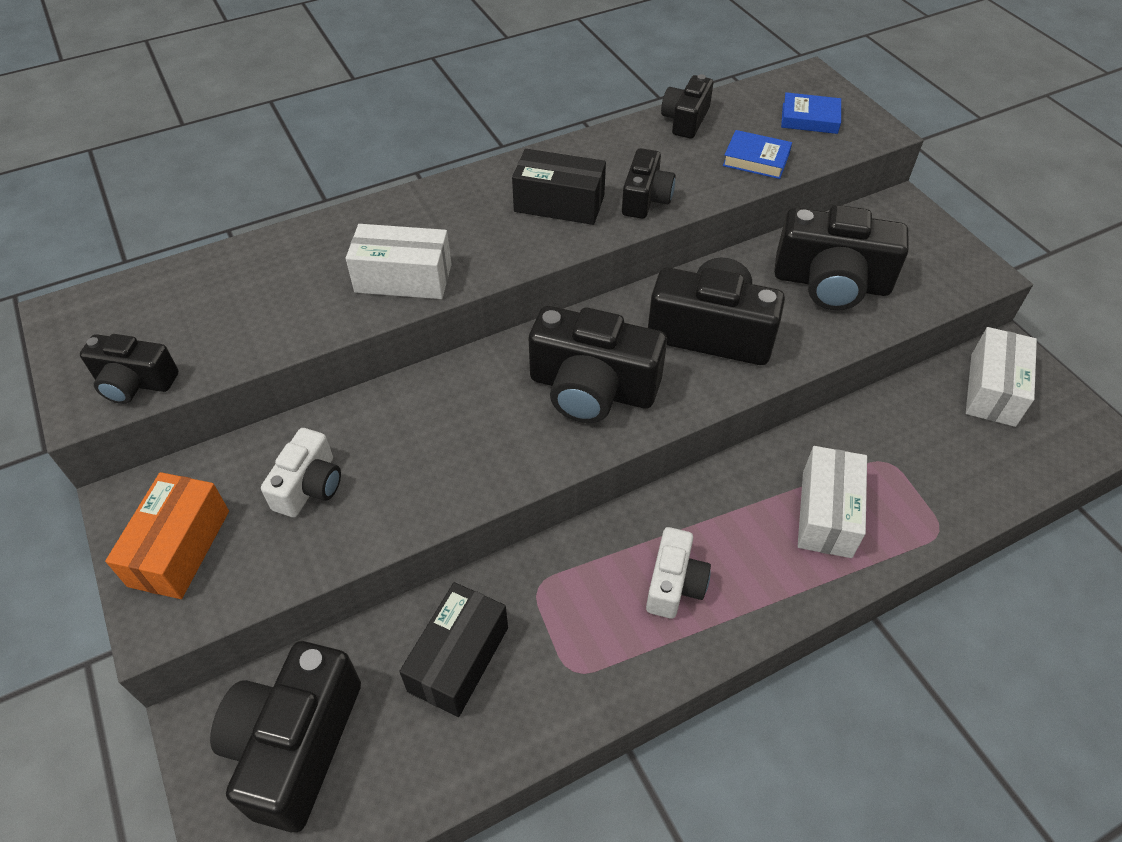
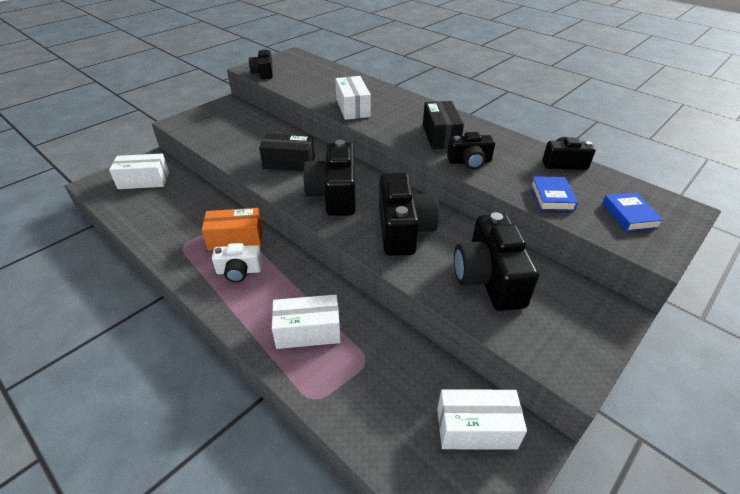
camera: 70 degrees right, 10 degrees down
(179, 548) = (208, 117): orange box -> orange box (236, 239)
(296, 745) = (144, 181): black camera -> white box
(309, 486) = (245, 134): white camera -> none
(458, 659) = (185, 210): black box -> black box (289, 163)

